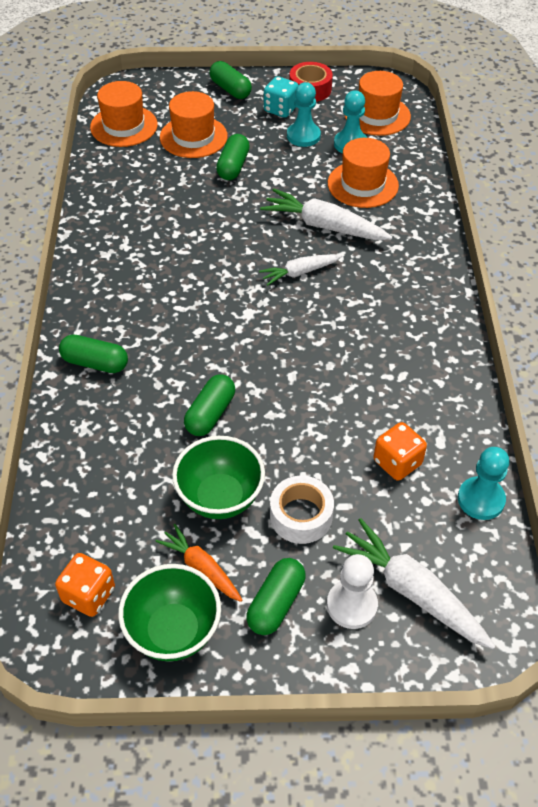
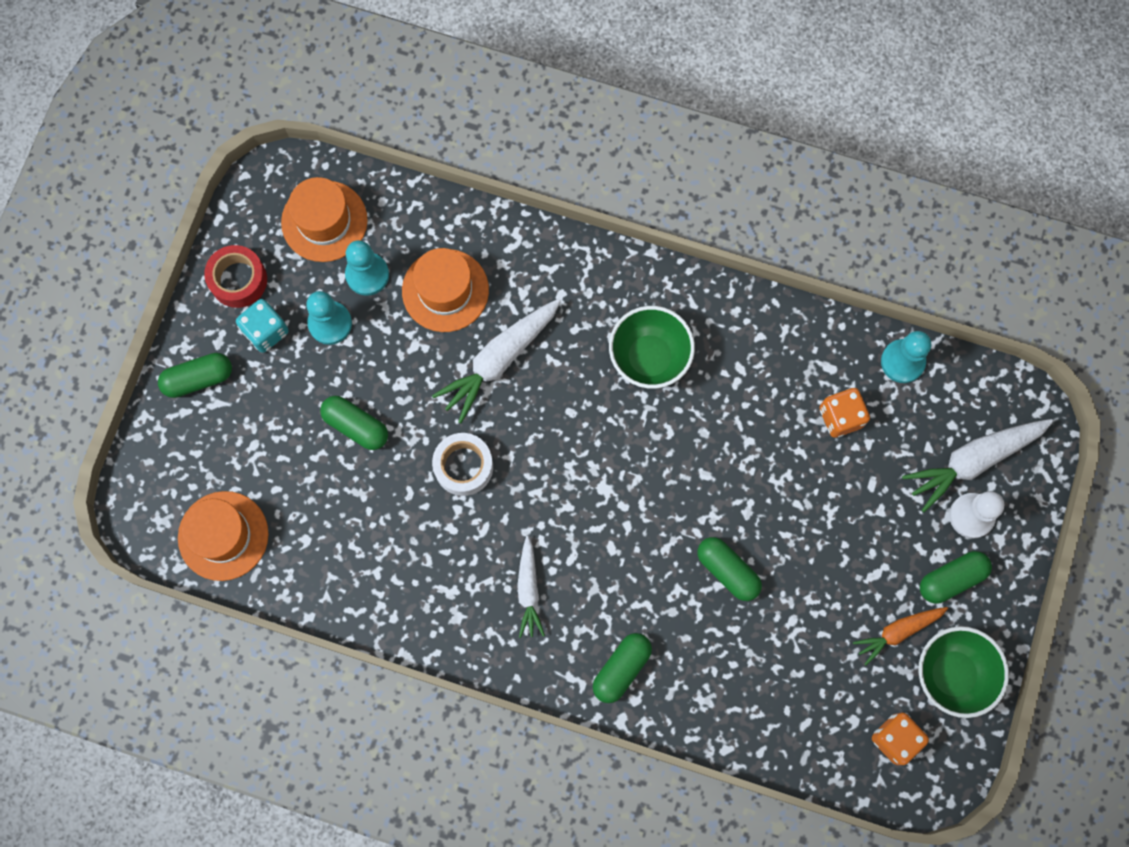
camera: 70 degrees left, 25 degrees up
(193, 137) = (280, 455): orange hat -> none
(220, 498) = (829, 592): green bowl -> green bowl (649, 358)
(276, 603) = (951, 579): green capsule -> green capsule turned 75 degrees counterclockwise
(299, 273) = (563, 414): white carrot -> white carrot (528, 590)
(301, 516) = (871, 526): white tape -> white tape (463, 466)

